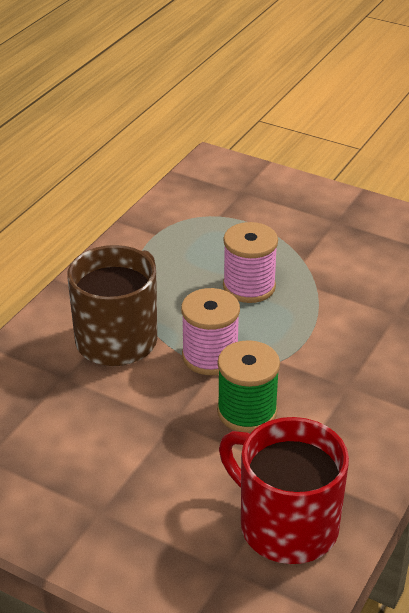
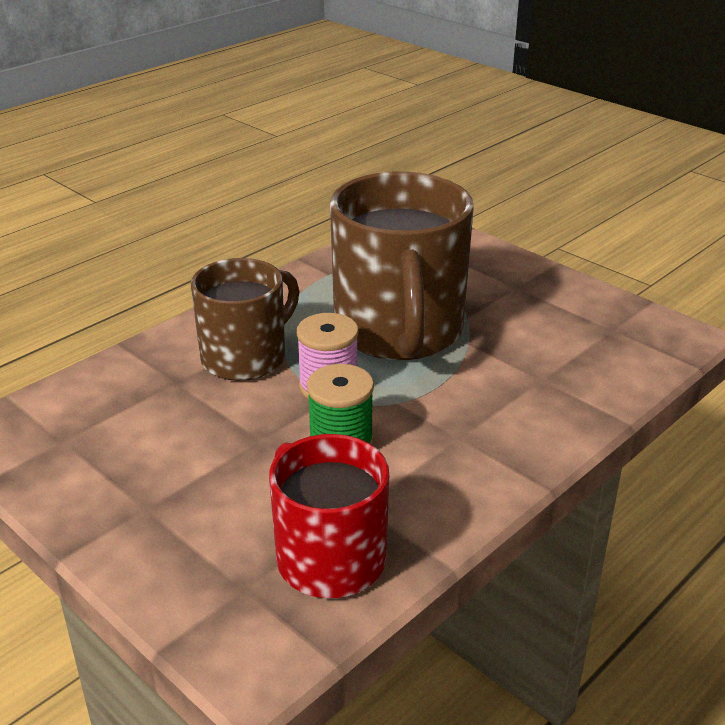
camera: 15 degrees right, 5 degrees down
(249, 287) = (399, 331): pink spool -> brown mug

